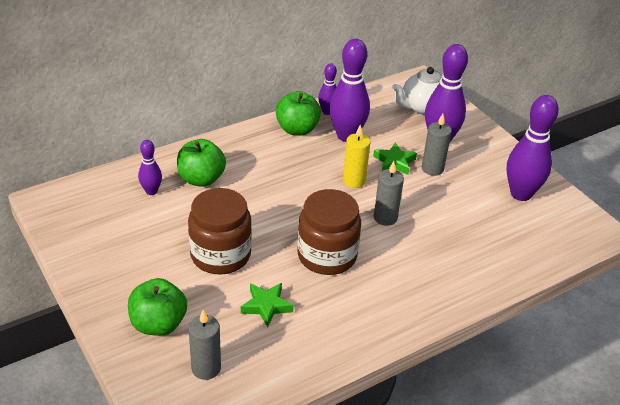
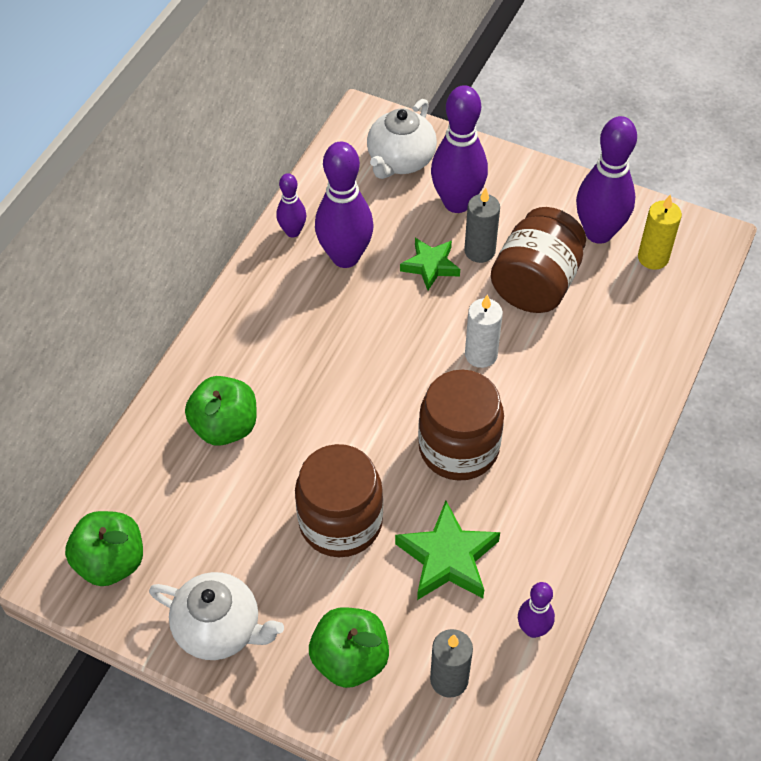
camera: 30 degrees left, 15 degrees up
(102, 268) = (220, 629): none -> white teapot
(151, 191) = (179, 482): purple bowling pin -> purple bowling pin (533, 629)
(266, 306) = (447, 558): green star -> green star, size x1.51
(297, 129) = (278, 281): green apple -> green apple (111, 562)
(354, 181) = (406, 321): yellow candle -> yellow candle (653, 258)
(385, 218) = (481, 355): grey candle -> white candle
(454, 200) = (535, 283): none -> brown jar

